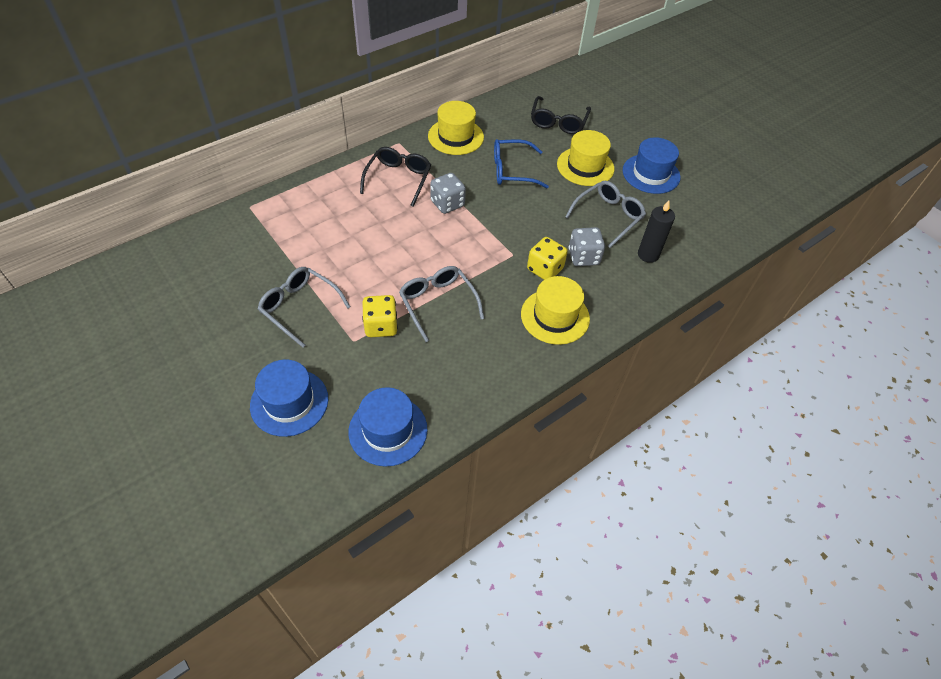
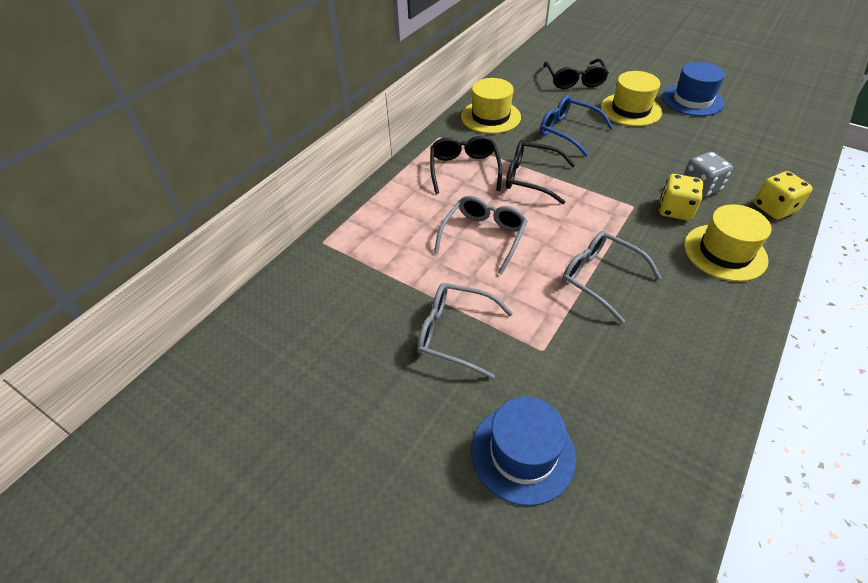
camera: 15 degrees left, 5 degrees down
(381, 326) = (560, 323): yellow dice -> yellow dice (774, 208)
(388, 430) = (662, 443): blue hat -> none
(447, 204) = (531, 178): grey dice -> black glasses
(512, 170) = (568, 131): blue glasses -> blue glasses turned 60 degrees clockwise
(608, 216) = (689, 145): grey glasses -> grey glasses (483, 236)
(648, 255) = (754, 168): black candle -> none

